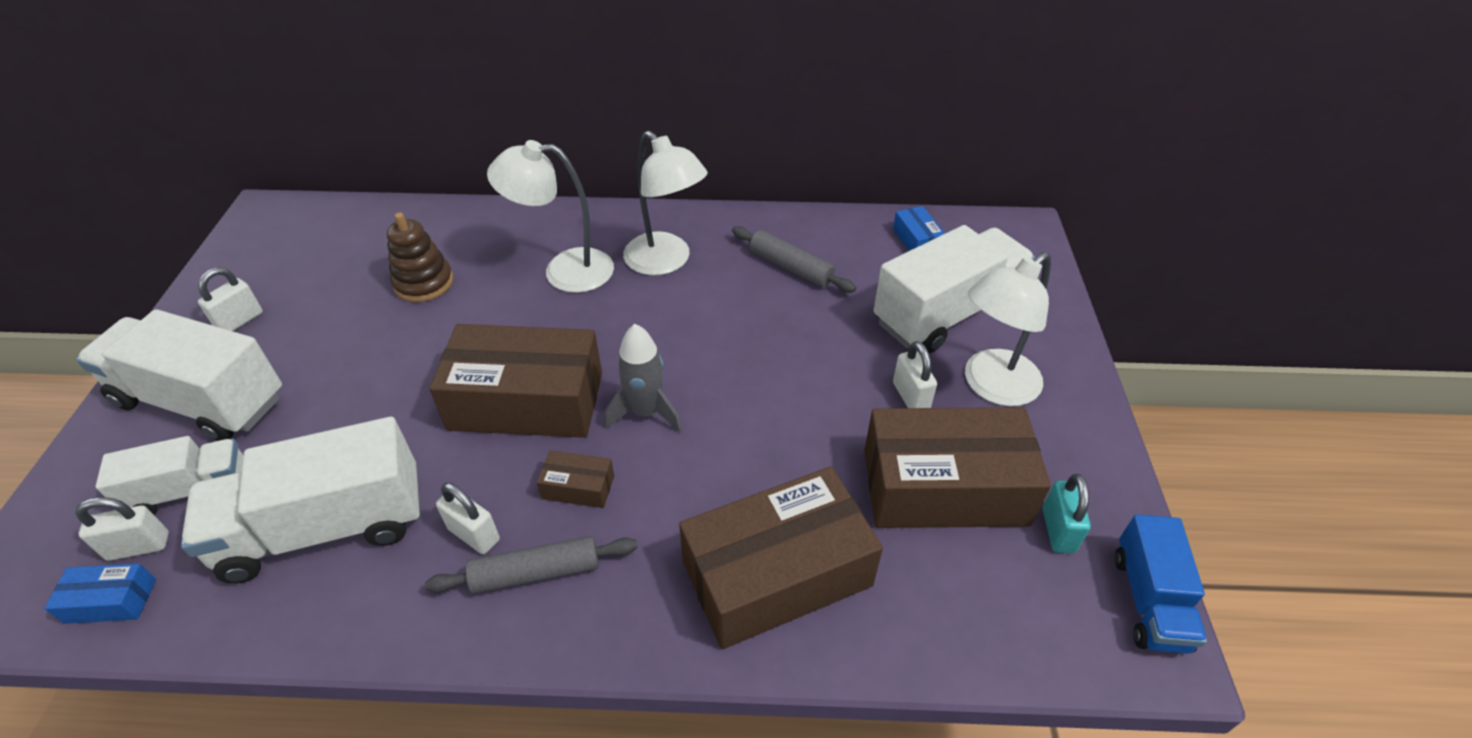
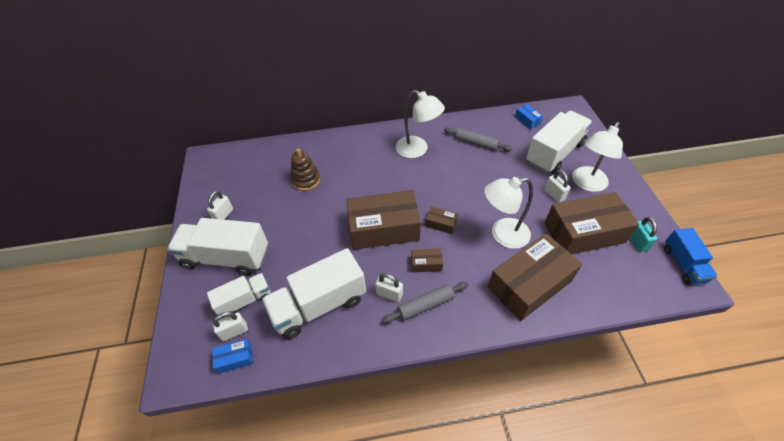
camera: 10 degrees left, 5 degrees up
(564, 271) = (371, 162): white lamp -> white lamp (502, 235)
(646, 412) = (441, 224): grey rocket -> brown box

